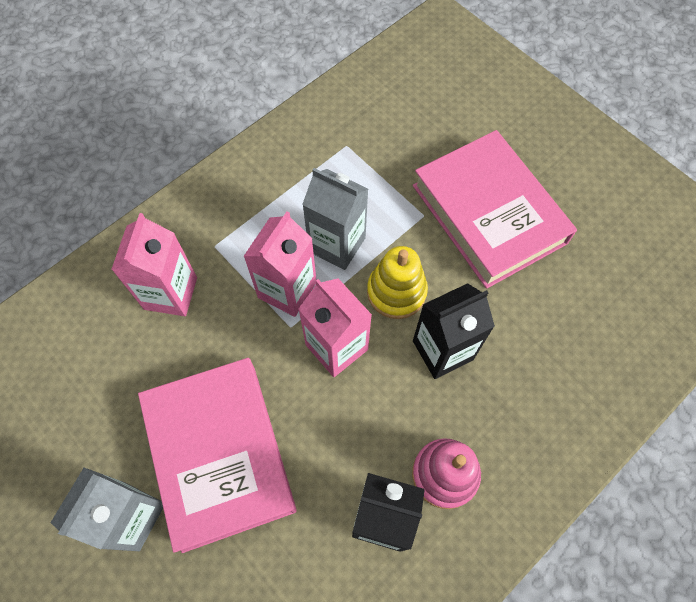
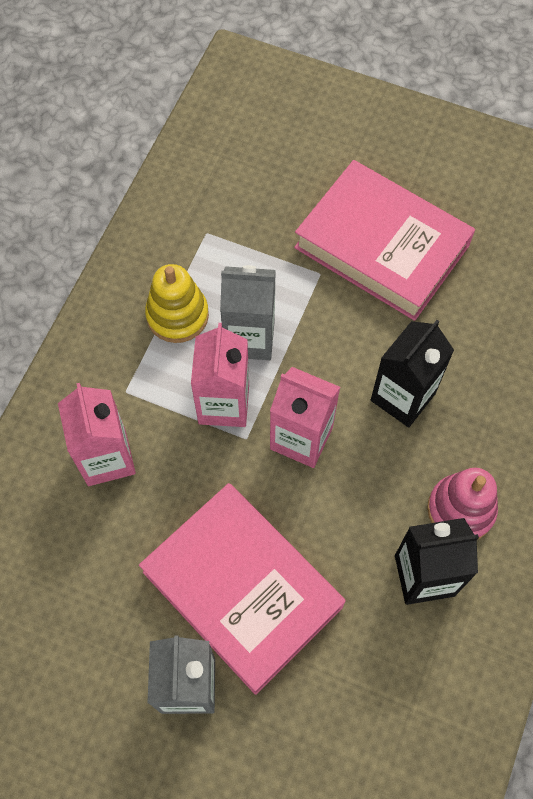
camera: 25 degrees left, 0 degrees up
(396, 292) = (331, 360): yellow stacking toy -> yellow stacking toy (177, 315)

